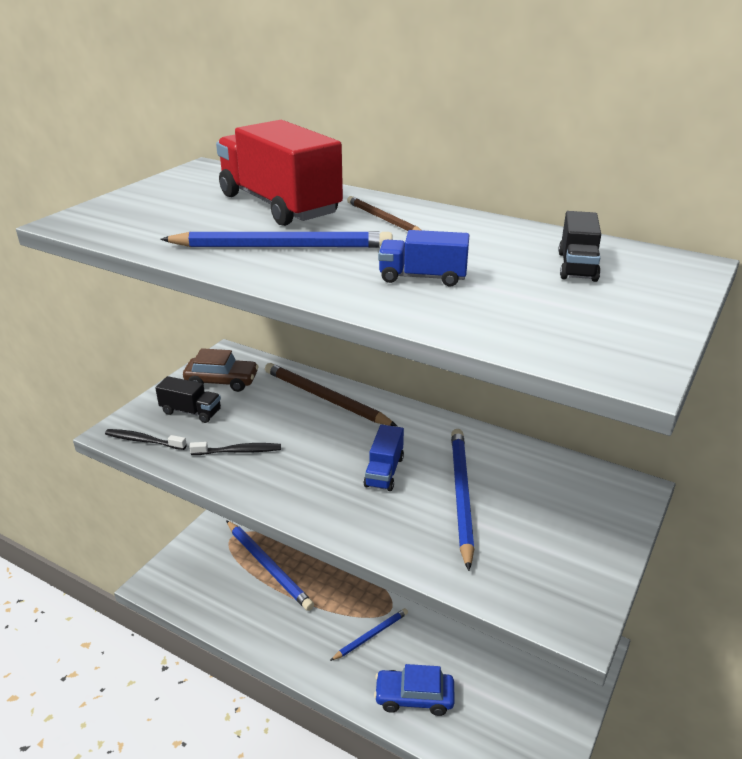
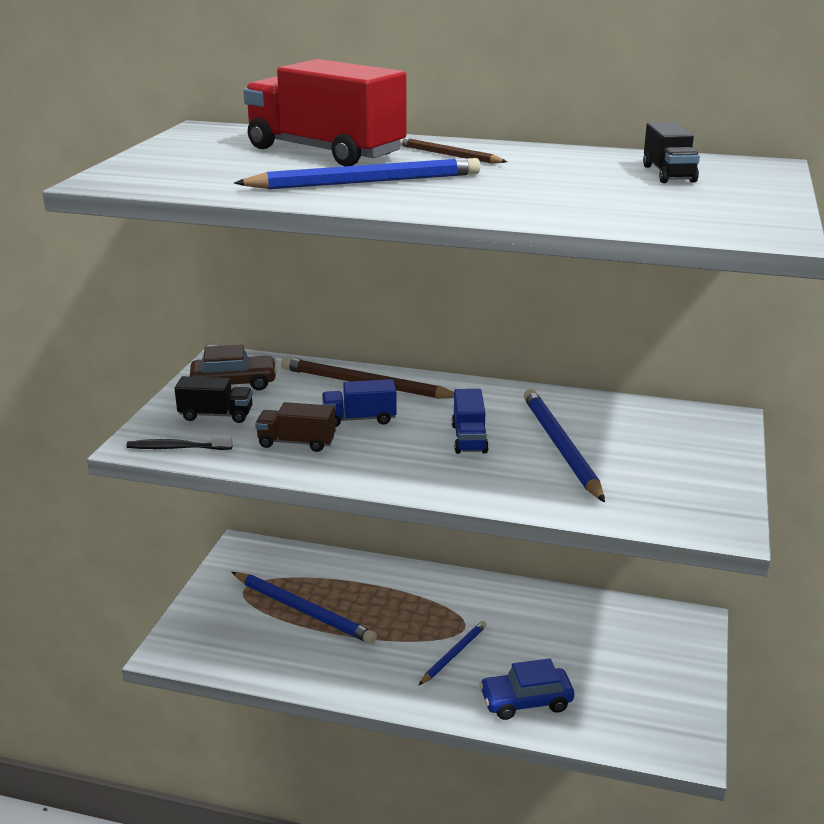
camera: 15 degrees left, 5 degrees down
(239, 451) = (296, 442): black toothbrush -> brown truck
(422, 277) = (531, 192): blue truck -> blue truck (359, 419)

